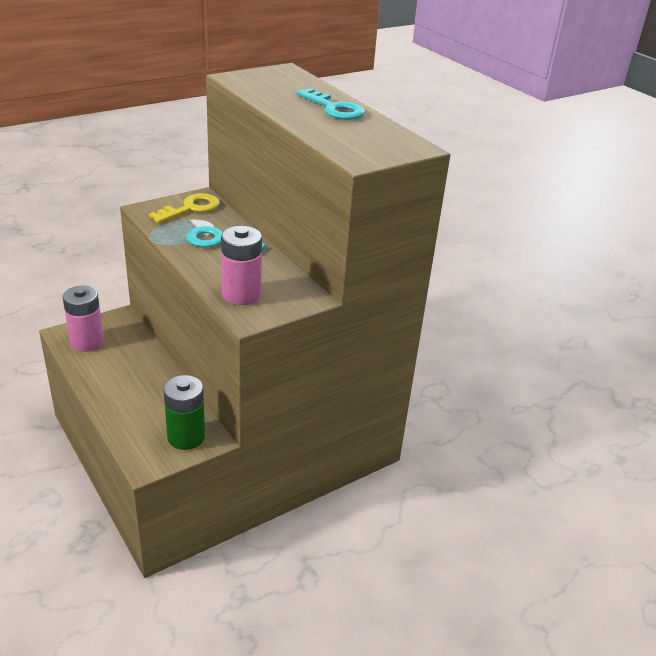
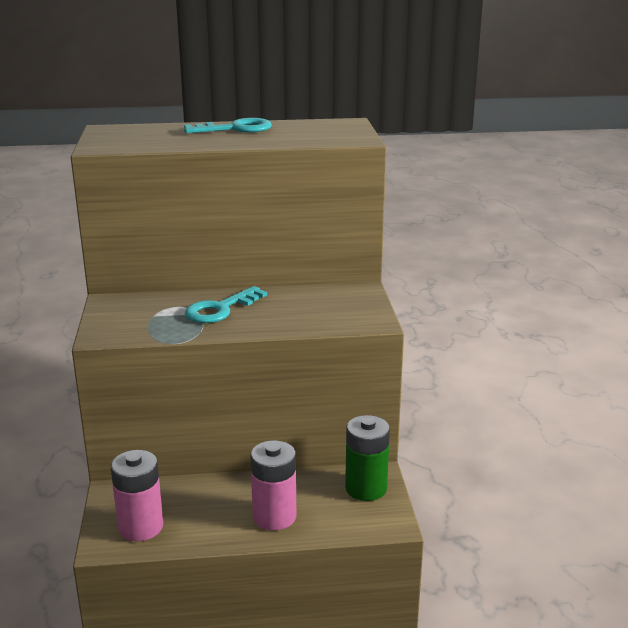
camera: 60 degrees left, 10 degrees down
(191, 208) = (131, 310): yellow key -> none
(241, 295) = (332, 317): pink battery -> pink battery (274, 516)

